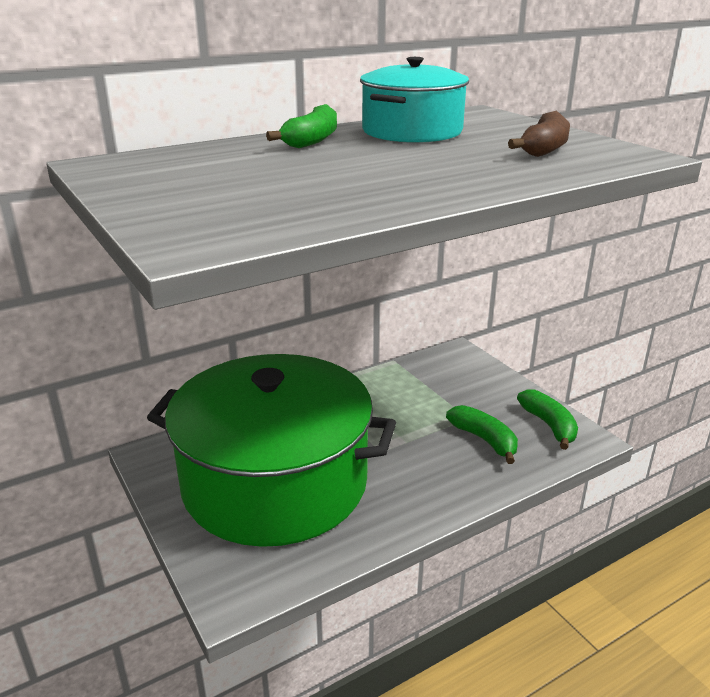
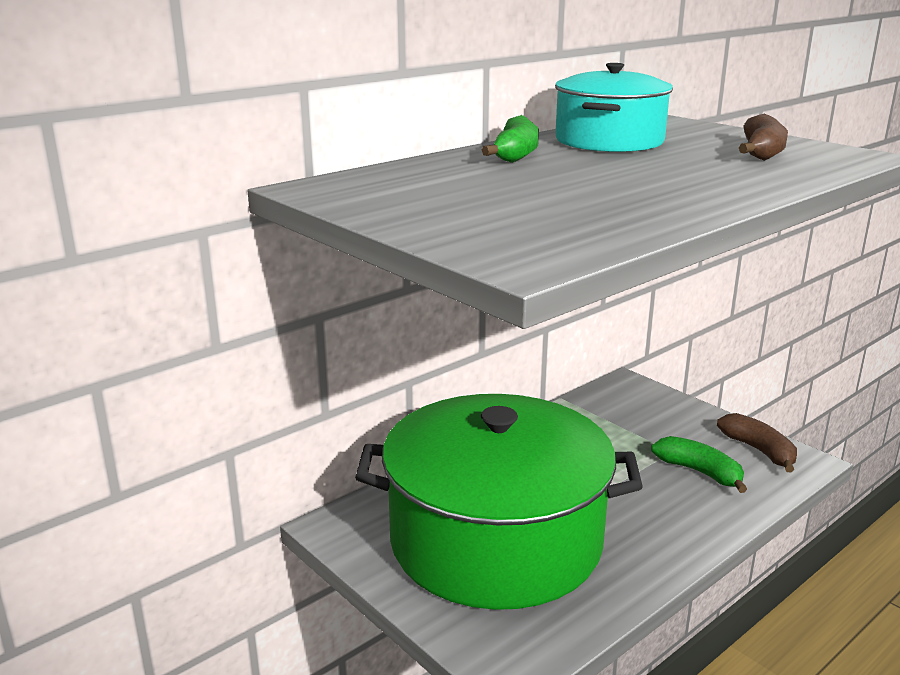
camera: 10 degrees left, 5 degrees down
(549, 425) = (759, 450): green banana -> brown banana

